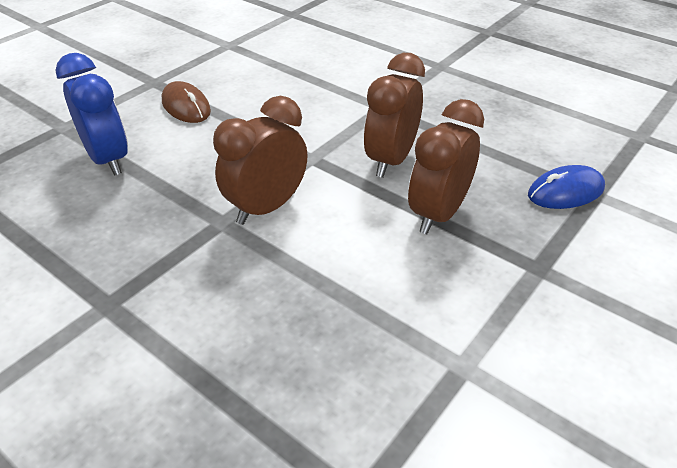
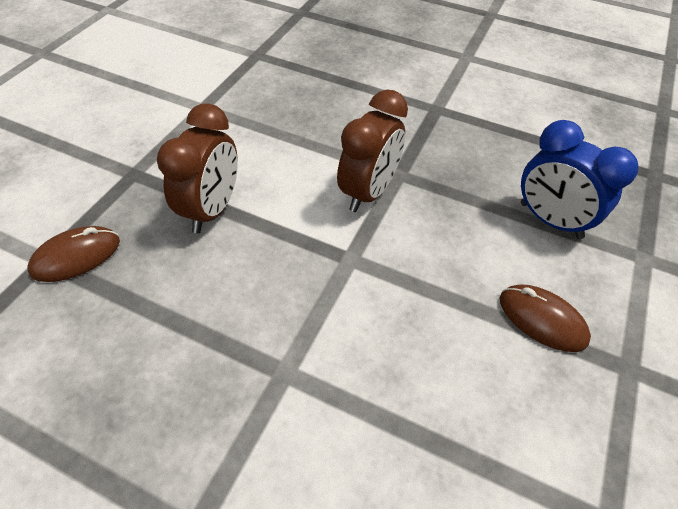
camera: 165 degrees right, 10 degrees up
(391, 160) = (262, 269): brown clock -> none
(565, 192) = (76, 256): blue mouse -> brown mouse

